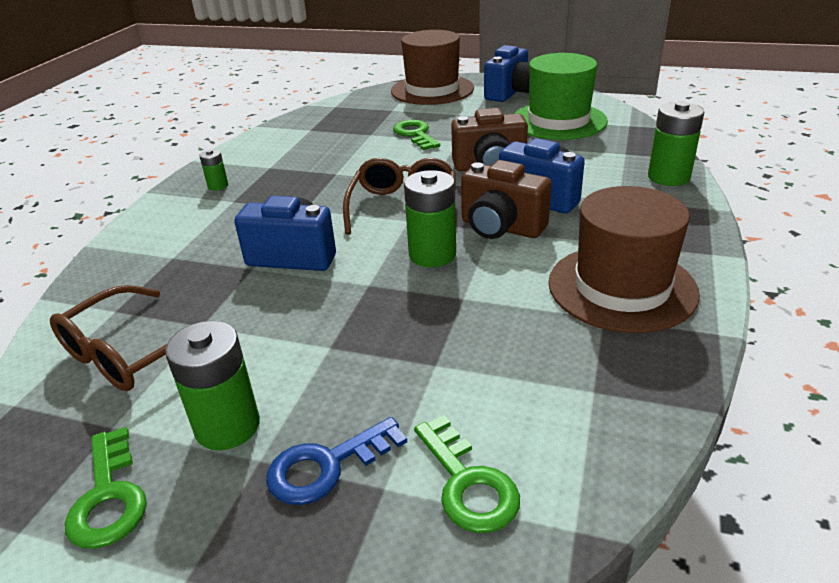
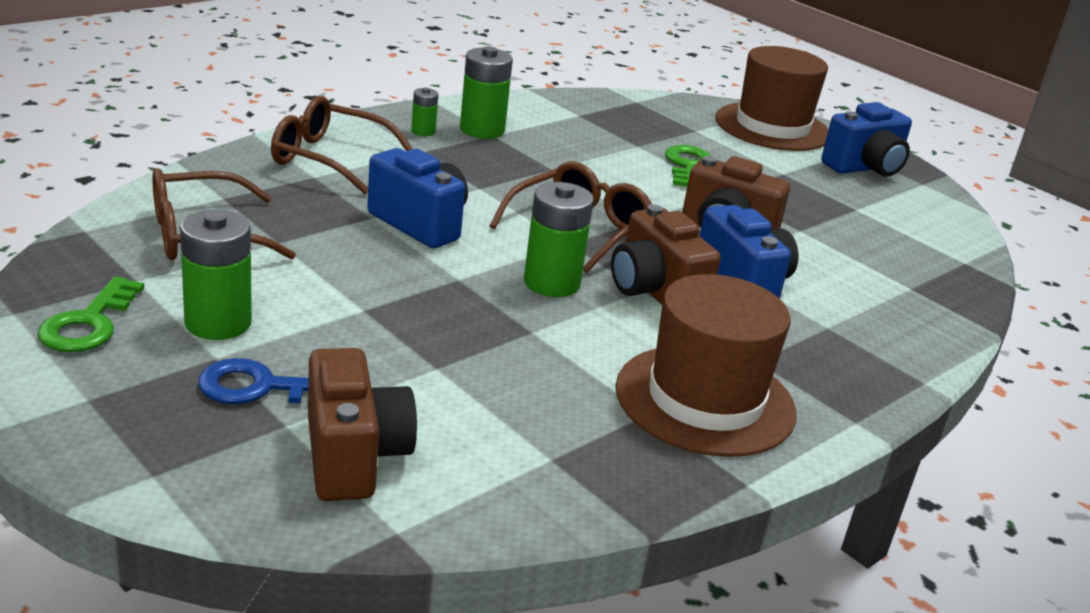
camera: 25 degrees right, 5 degrees down
(171, 237) = (331, 159): none -> brown glasses
(467, 483) = (354, 457): green key -> brown camera
(558, 121) = (879, 221): green hat -> none
(668, 177) = (926, 333): green battery -> green battery (482, 130)

